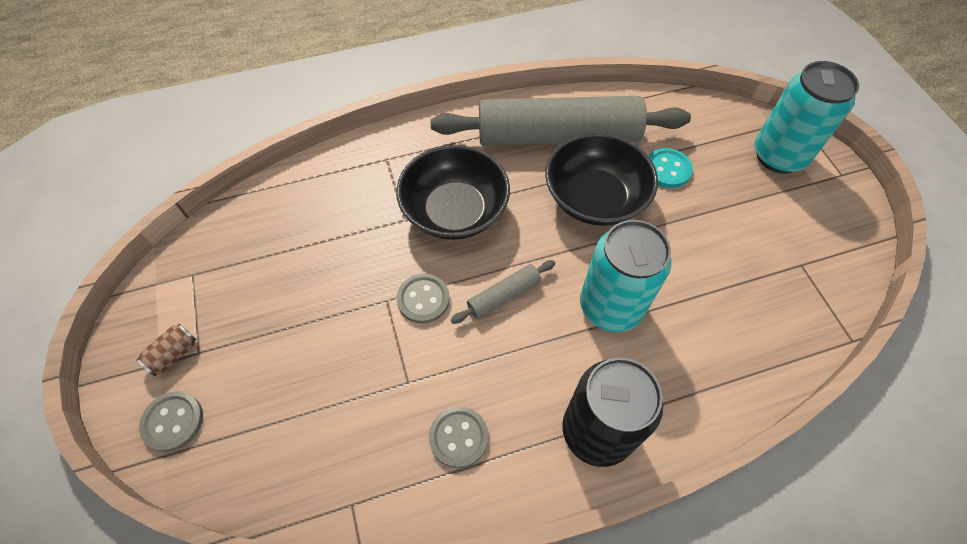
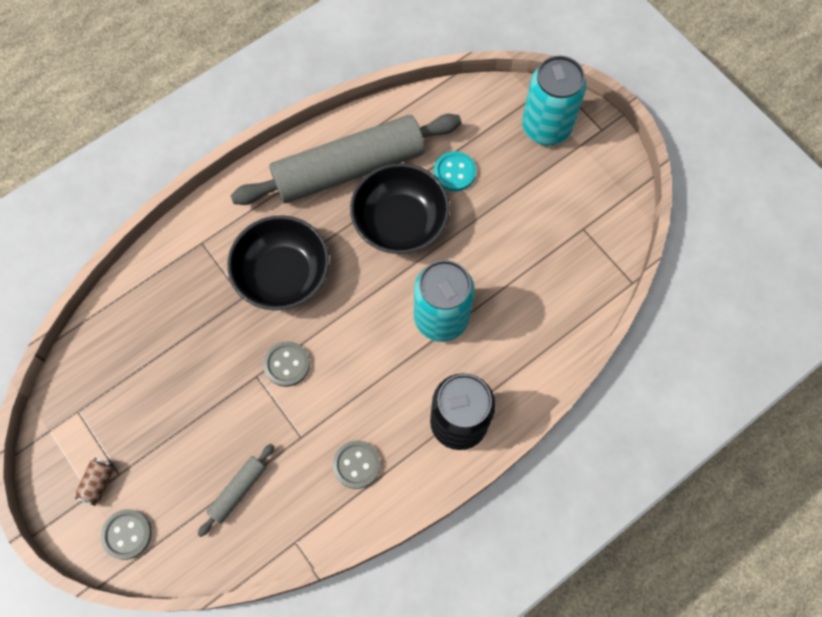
camera: 20 degrees left, 10 degrees up
(504, 296) = (352, 338): grey rolling pin -> grey rolling pin (238, 490)

